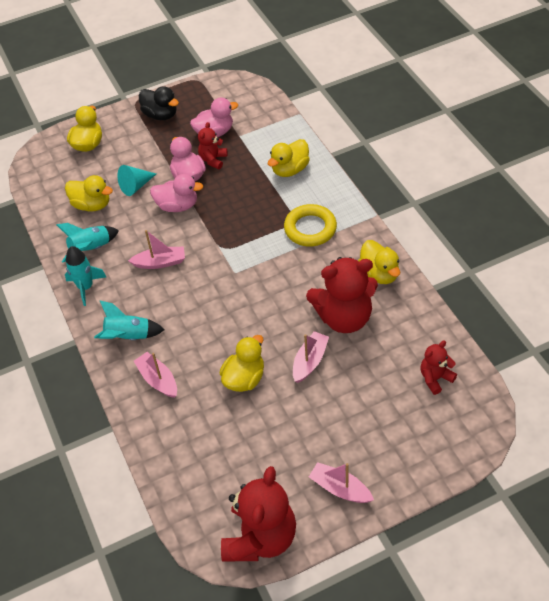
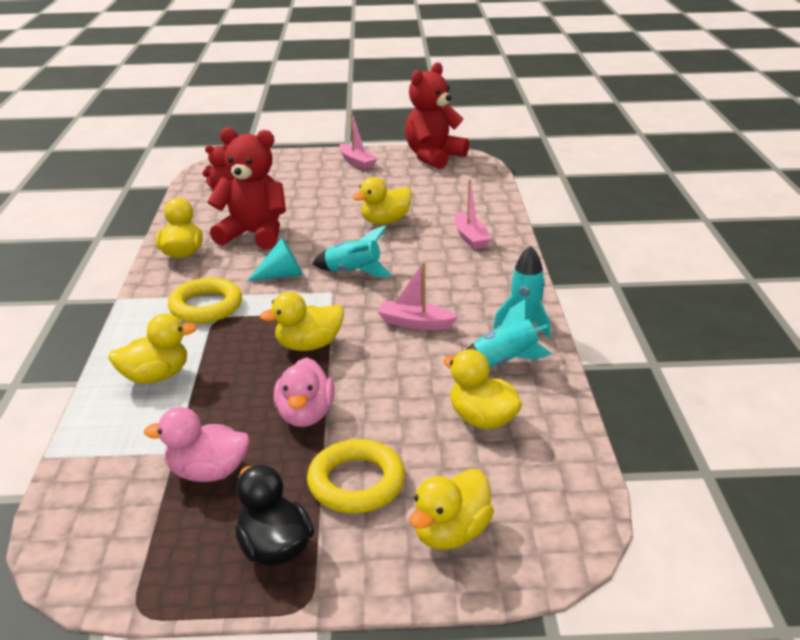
camera: 160 degrees left, 20 degrees down
(128, 337) = (487, 271): turquoise rocket -> turquoise rocket (353, 272)
(136, 186) = (398, 425): turquoise cone -> turquoise cone (282, 275)
(141, 151) = (356, 482): none -> yellow ring
(177, 206) = (350, 378): pink duck -> none
(213, 160) = (249, 426): red teddy bear -> none
(218, 220) = (308, 345): none -> yellow duck
(310, 361) = (316, 218): pink boat -> none

